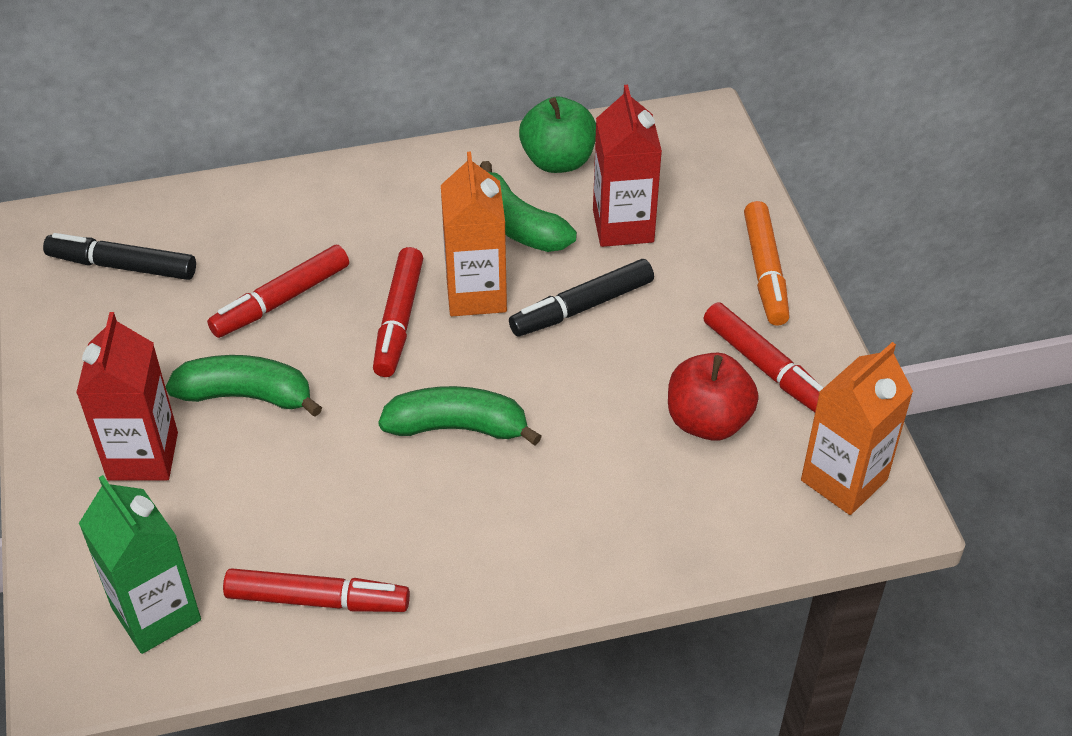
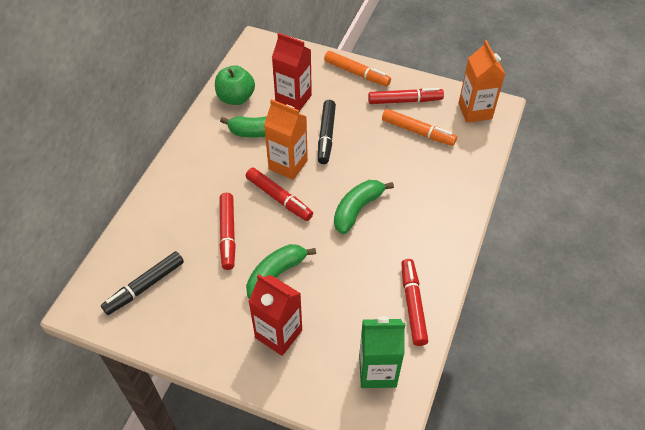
camera: 55 degrees left, 5 degrees up
(316, 600) = (413, 305): red marker -> red marker turned 45 degrees counterclockwise
(708, 421) = (417, 132): red apple -> orange marker

